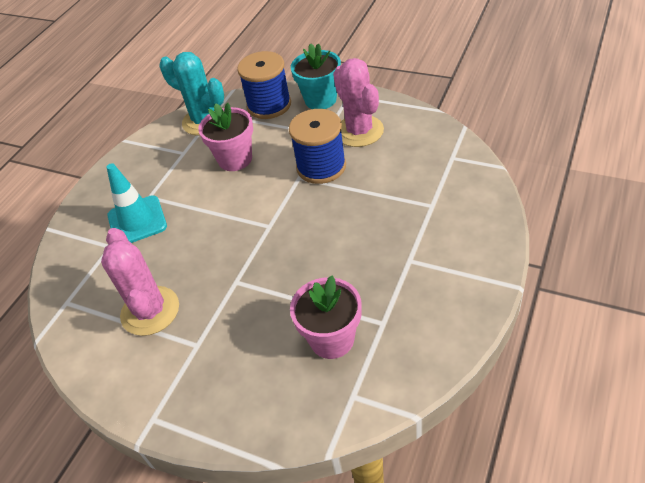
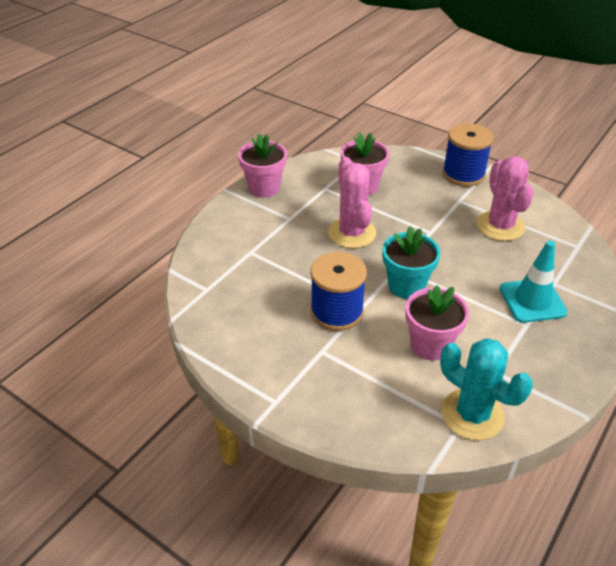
camera: 175 degrees left, 5 degrees down
(269, 105) = (382, 416): blue spool -> blue spool (463, 174)
(320, 99) = (313, 405): turquoise flower pot -> turquoise flower pot (406, 286)
(359, 131) = (283, 343): pink cactus -> pink cactus (352, 233)
(466, 302) = (264, 188): none -> pink flower pot

